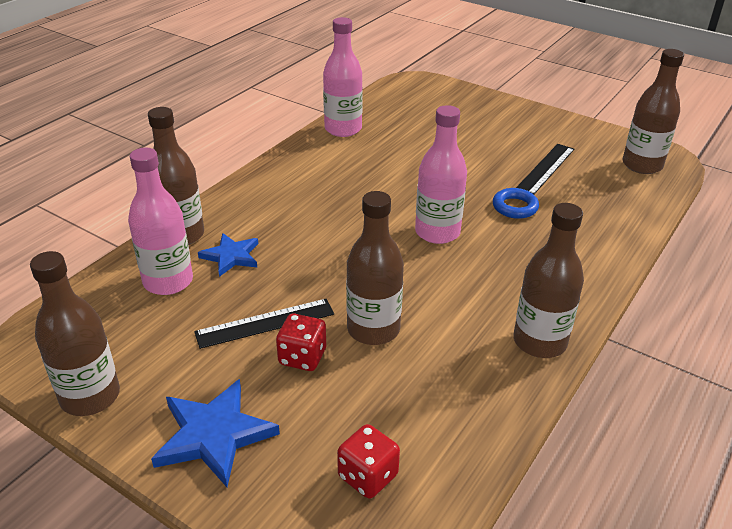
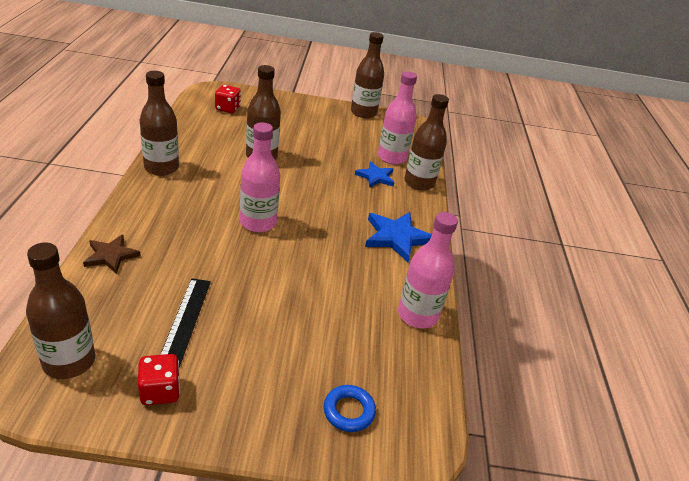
camera: 145 degrees right, 0 degrees up
(214, 435) = (300, 110): blue star -> blue star (396, 237)
(265, 323) = (320, 149): black ruler -> none
(302, 357) = (288, 139): red dice -> red dice (160, 391)
(515, 207) = (204, 262): blue ring -> blue ring (348, 411)
(612, 234) = (111, 255): none -> brown star

